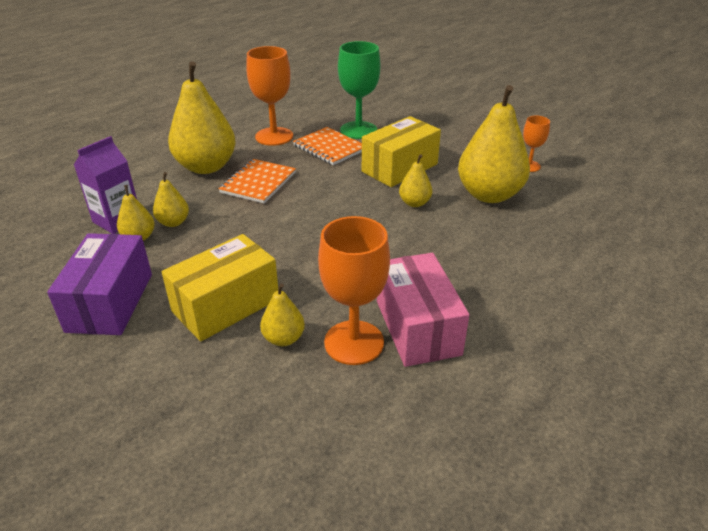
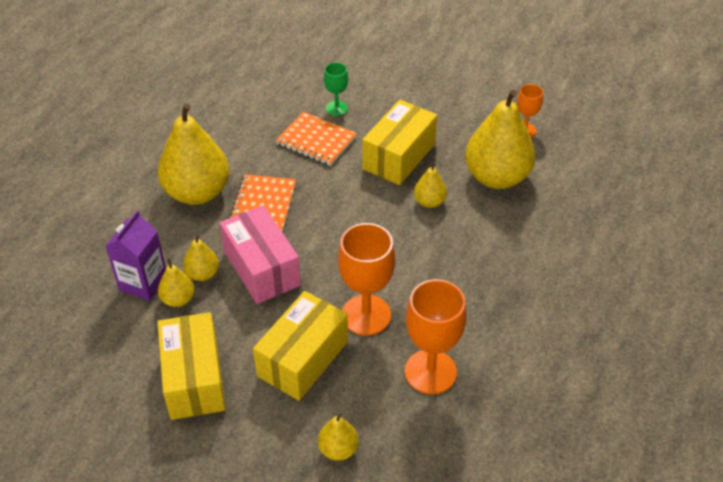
camera: 15 degrees left, 10 degrees up
(110, 302) = (194, 379): purple box -> yellow box
(274, 136) = (249, 134): orange goblet -> orange goblet (366, 315)
(283, 338) = (369, 381): yellow pear -> yellow pear (338, 449)
(358, 130) = (336, 108): green goblet -> green goblet, size x0.54
(417, 327) = (478, 344): pink box -> pink box (262, 268)

